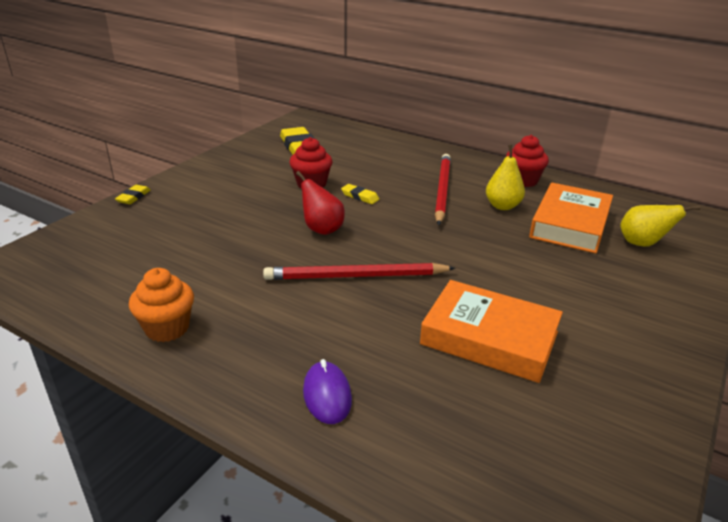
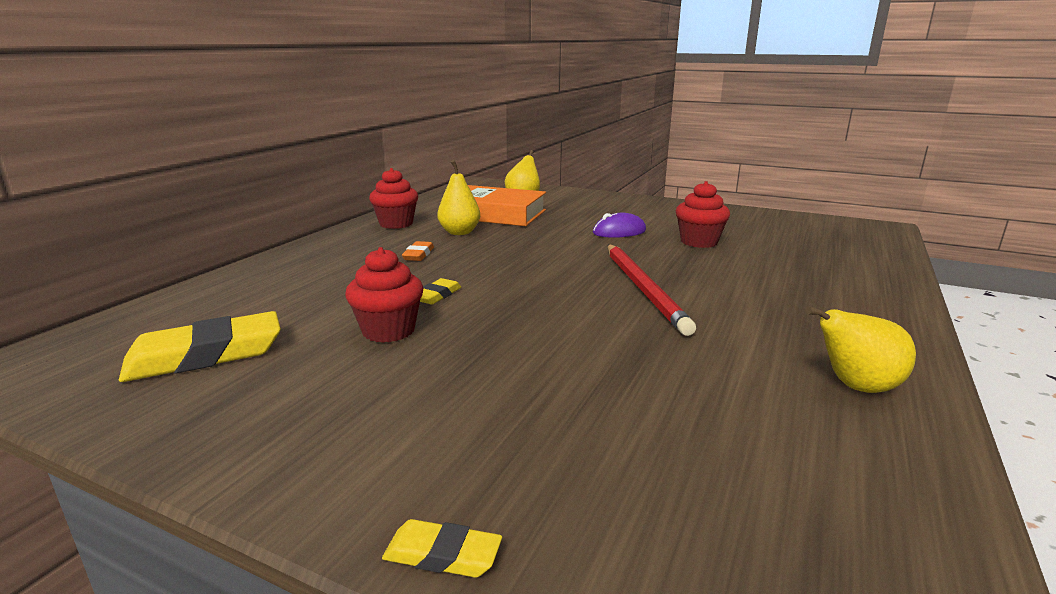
camera: 95 degrees left, 10 degrees down
(167, 328) = (855, 387): orange cupcake -> yellow pear
(321, 229) = (541, 313): red pear -> none
(327, 395) = (841, 291): purple mouse -> purple mouse (619, 232)
(442, 190) = (418, 255): red pencil -> orange eraser
(489, 338) = (699, 242): orange book -> red cupcake

